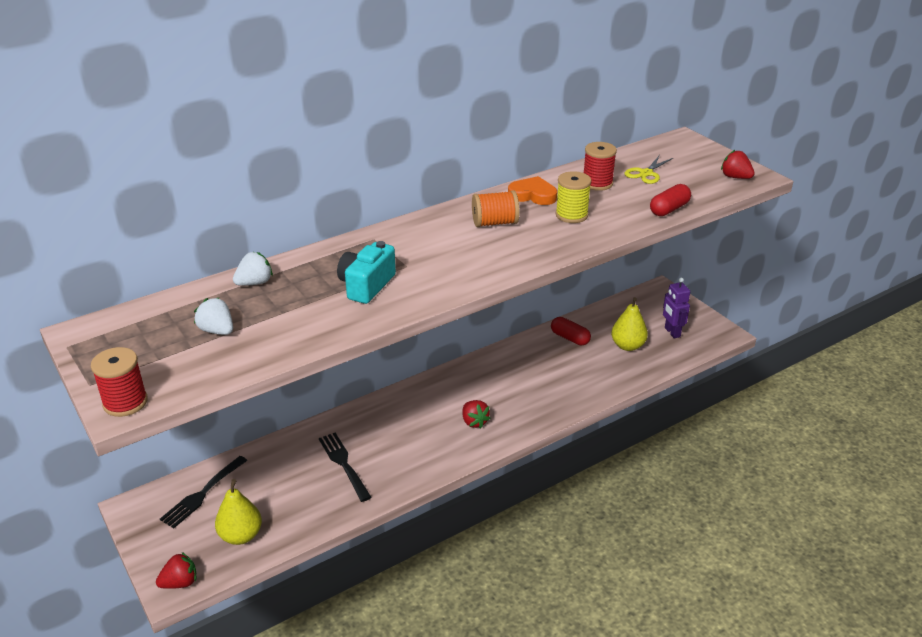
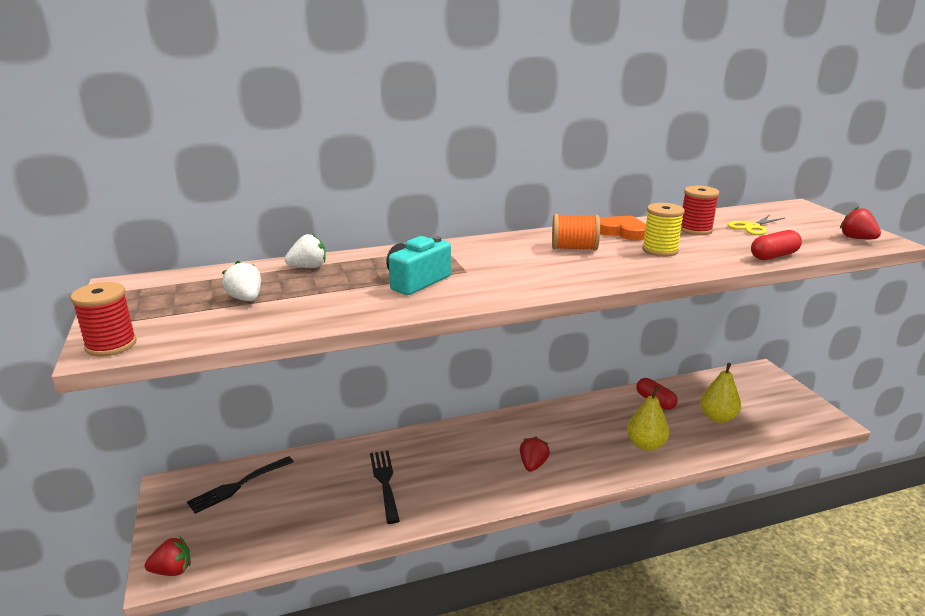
camera: 15 degrees right, 10 degrees down
(241, 535) = (254, 534): yellow pear -> yellow pear (646, 445)
(474, 422) = (533, 465): red strawberry -> red strawberry turned 150 degrees counterclockwise
(672, 332) = (770, 412): purple robot -> none

